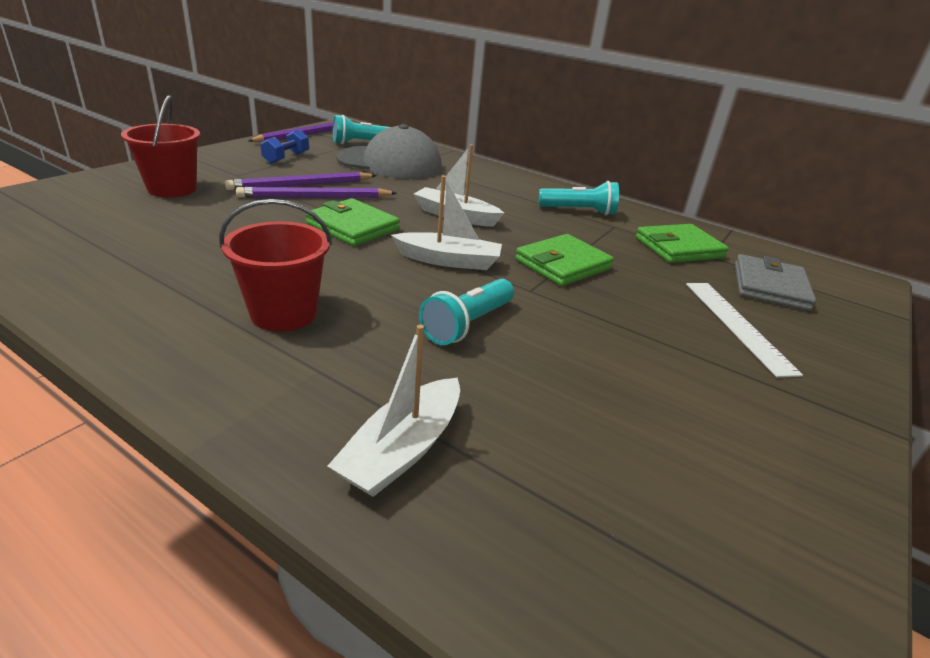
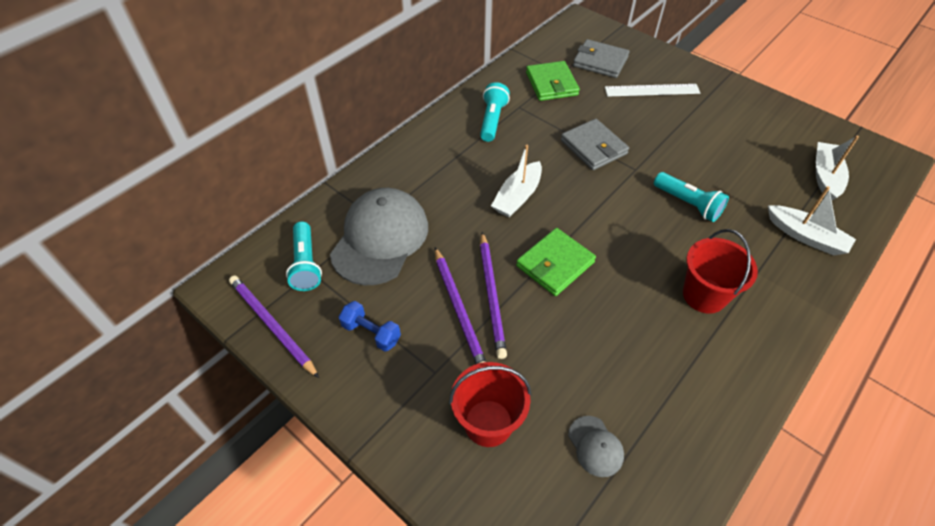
camera: 80 degrees left, 20 degrees up
(111, 227) = (595, 446): none -> grey cap
(449, 261) = (603, 206): white boat -> white boat (825, 177)
(563, 264) = (593, 147): green wallet -> grey wallet

